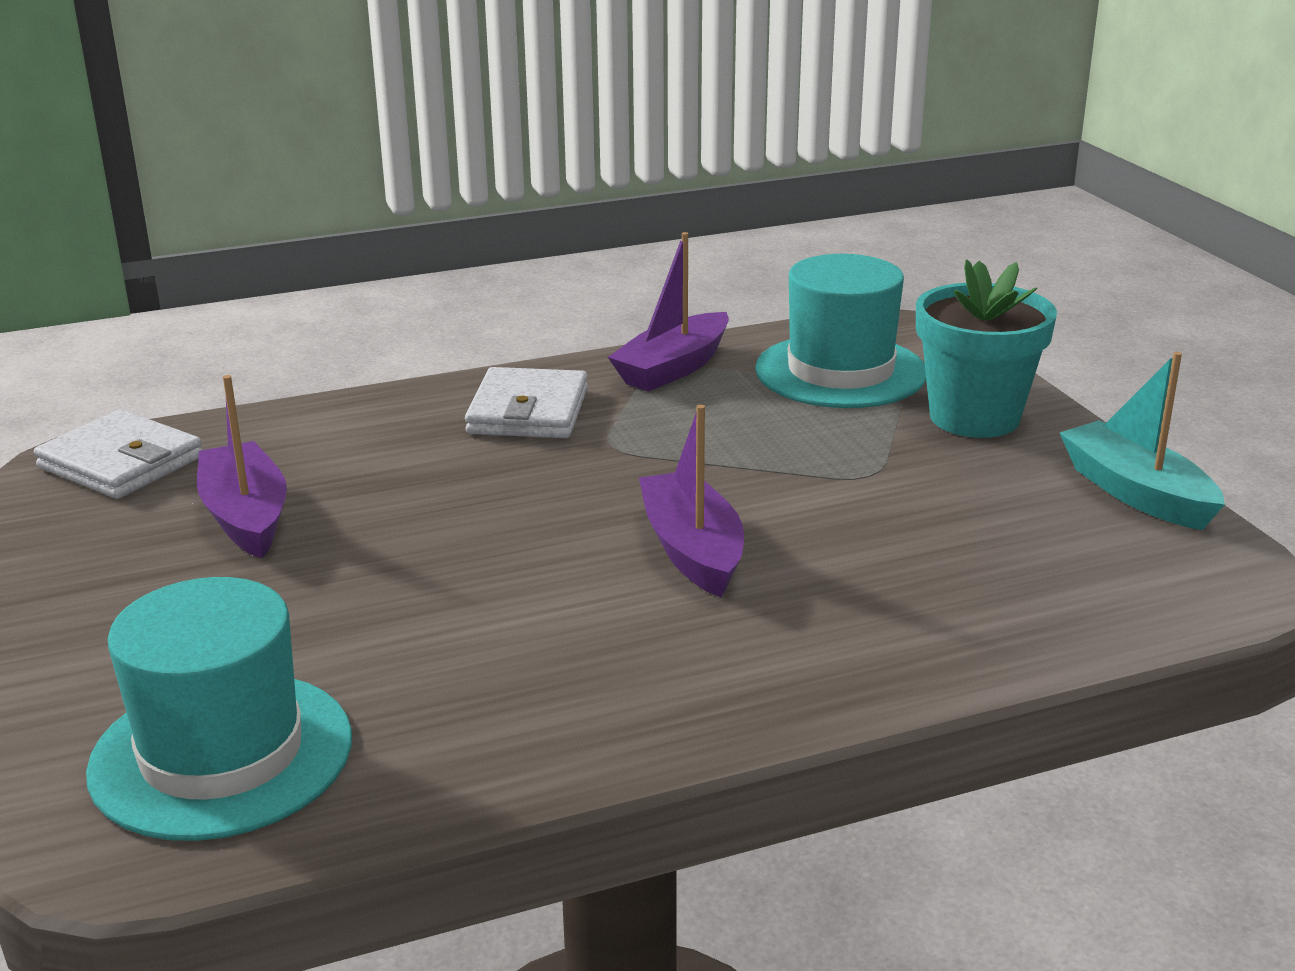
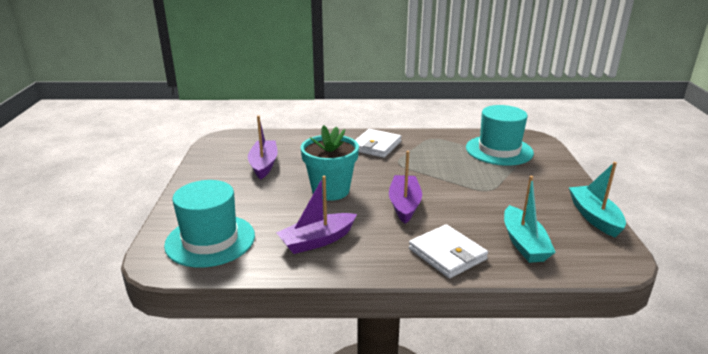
camera: 20 degrees right, 0 degrees up
(121, 462) = (237, 141): white wallet -> white wallet (447, 254)
(673, 368) = (436, 139): purple boat -> purple boat (317, 241)
(974, 417) = (542, 176): turquoise flower pot -> turquoise flower pot (330, 191)
(1021, 585) = (524, 243): none -> turquoise boat

